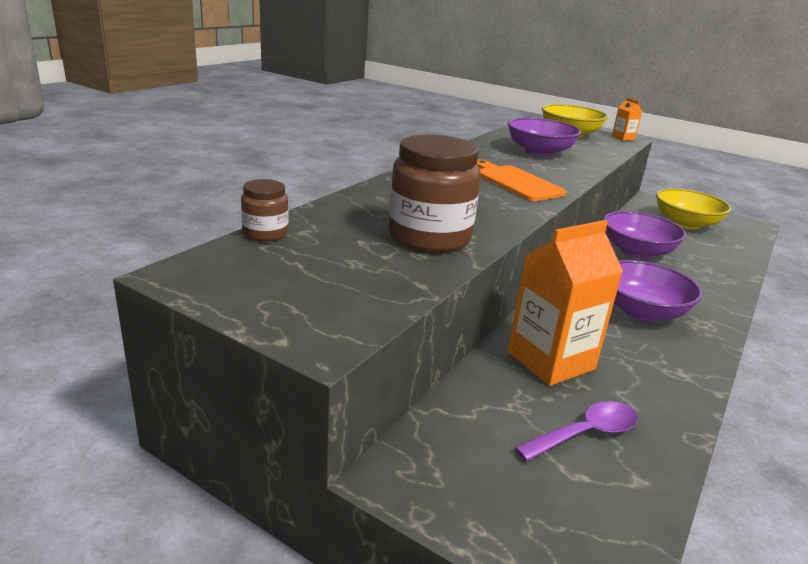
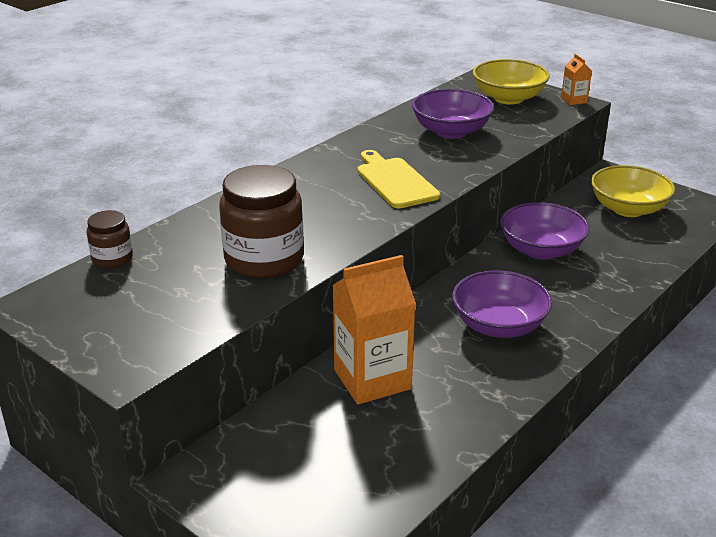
camera: 10 degrees right, 5 degrees up
(516, 182) = (395, 181): orange cutting board -> yellow cutting board
(585, 434) = (367, 450): purple spoon -> none

